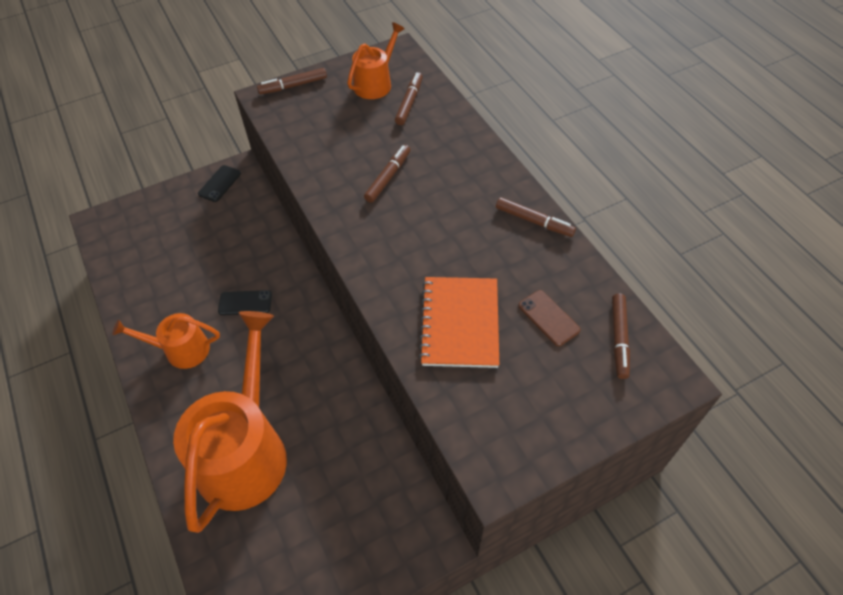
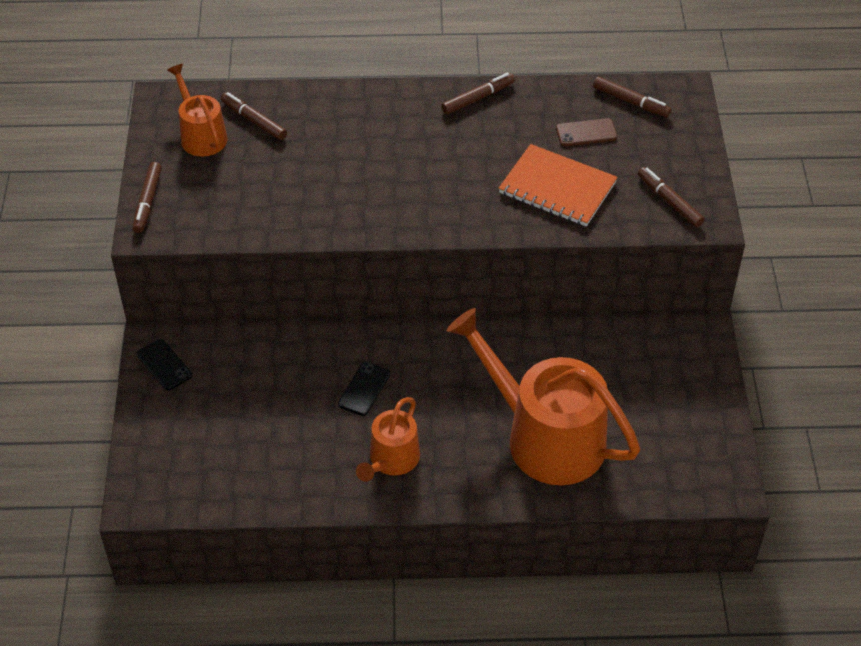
camera: 65 degrees left, 5 degrees down
(388, 177) = (350, 173): brown marker -> brown marker (669, 201)

